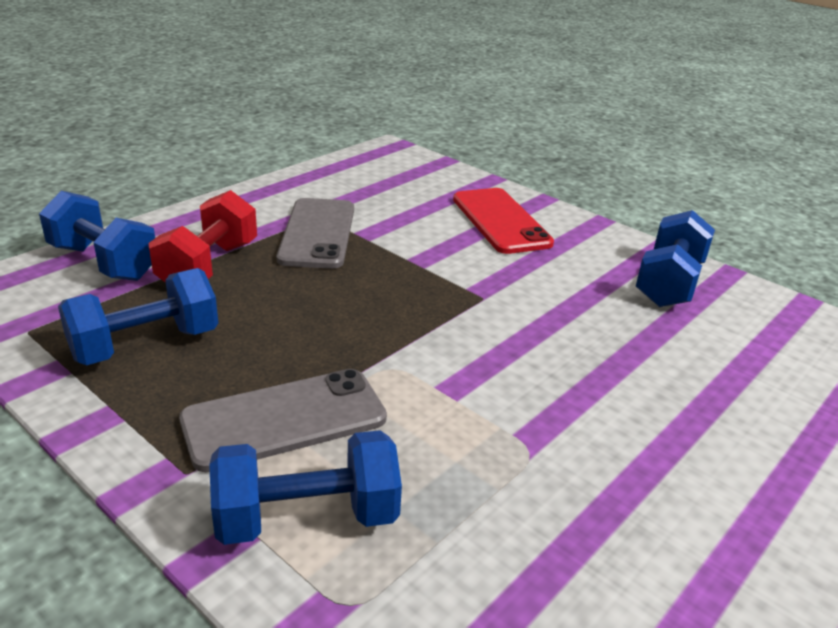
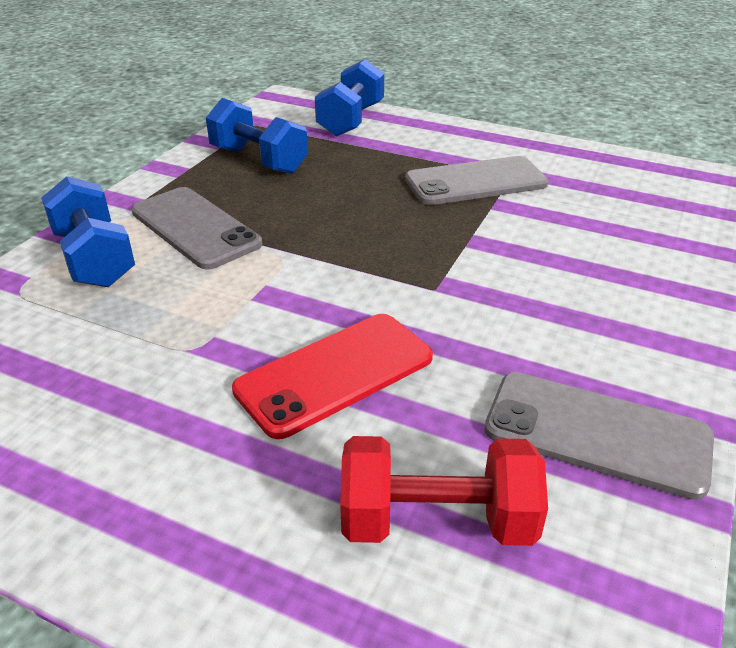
camera: 75 degrees right, 5 degrees up
(209, 266) = (377, 153): red dumbbell -> red dumbbell (437, 521)
(501, 221) = (622, 276): red phone -> red phone (335, 374)
(669, 283) = (596, 433): blue dumbbell -> grey phone

